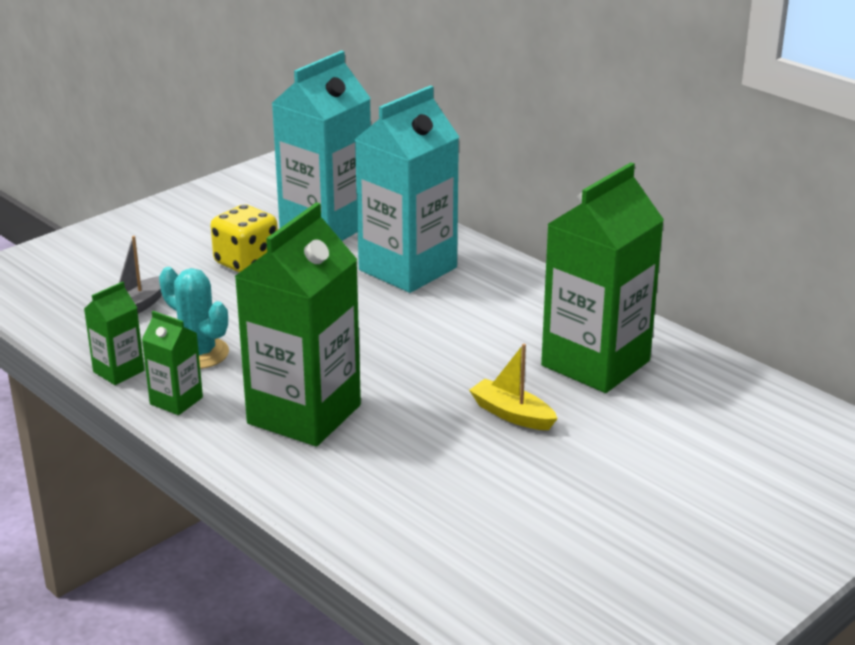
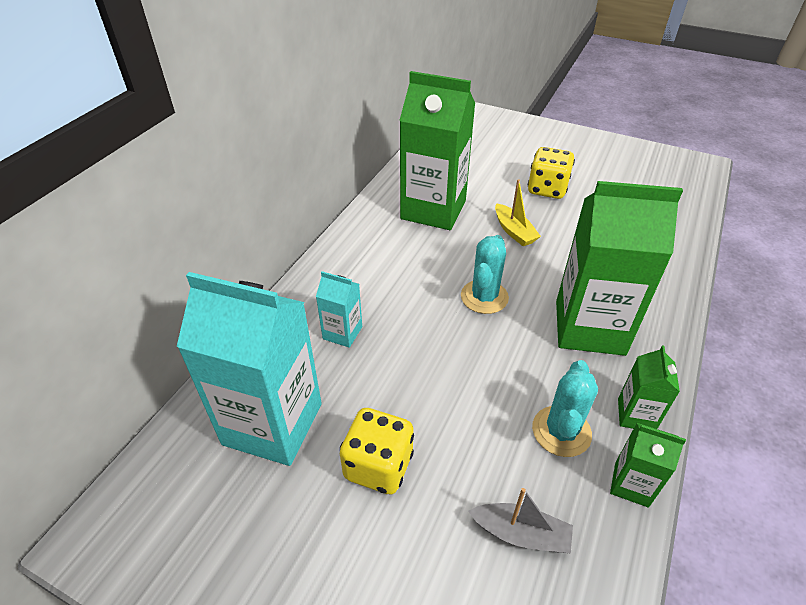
camera: 110 degrees left, 15 degrees up
(402, 359) = (484, 297): none -> turquoise cactus
(408, 269) = (342, 333): turquoise carton -> turquoise carton, size x0.46
(512, 414) = (514, 231): yellow boat -> yellow boat turned 45 degrees counterclockwise
(603, 477) = (547, 189): none -> yellow dice

